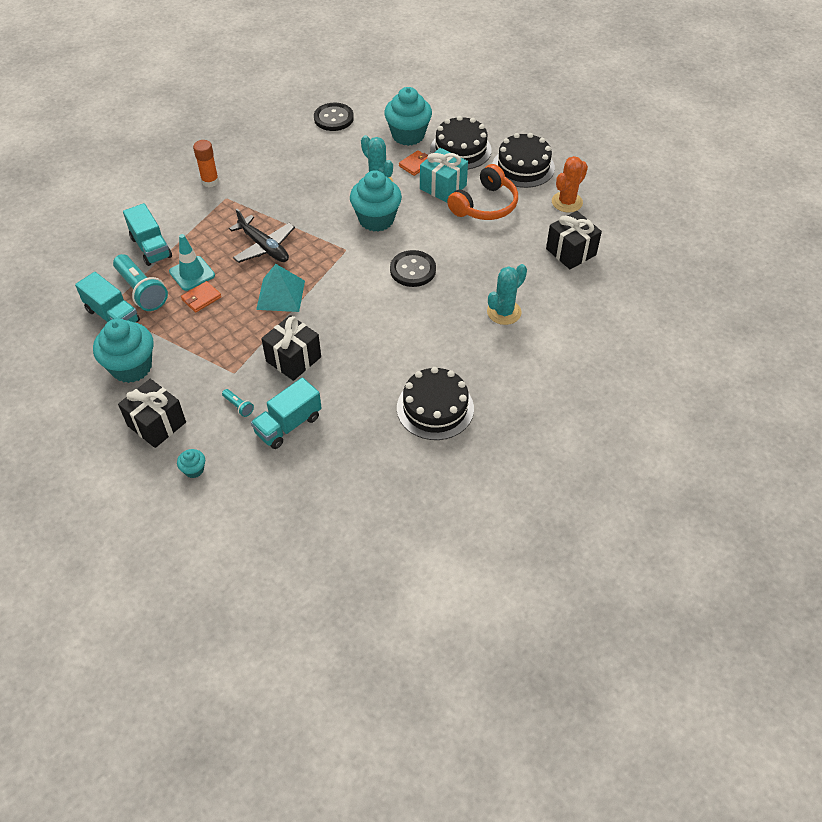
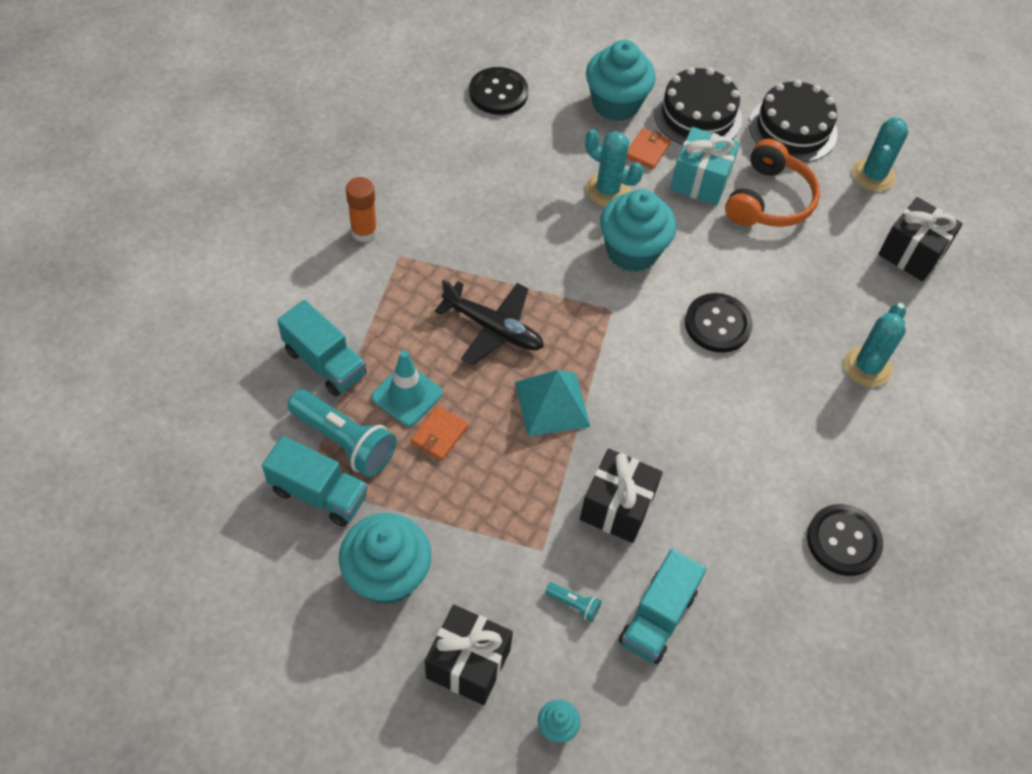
camera: 20 degrees left, 5 degrees up
(435, 408) = (843, 541): black cake -> black button
(567, 202) = (873, 175): orange cactus -> turquoise cactus

